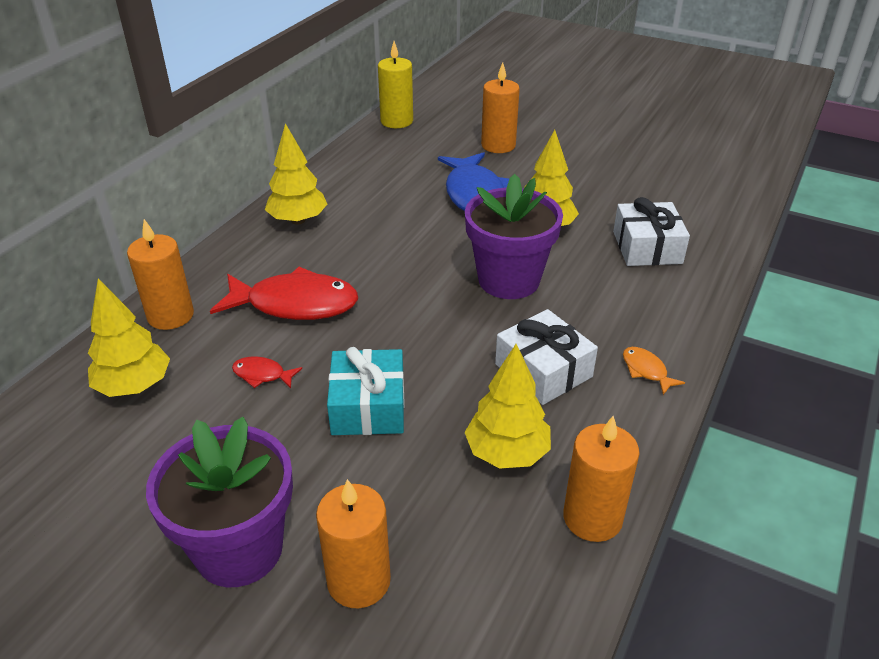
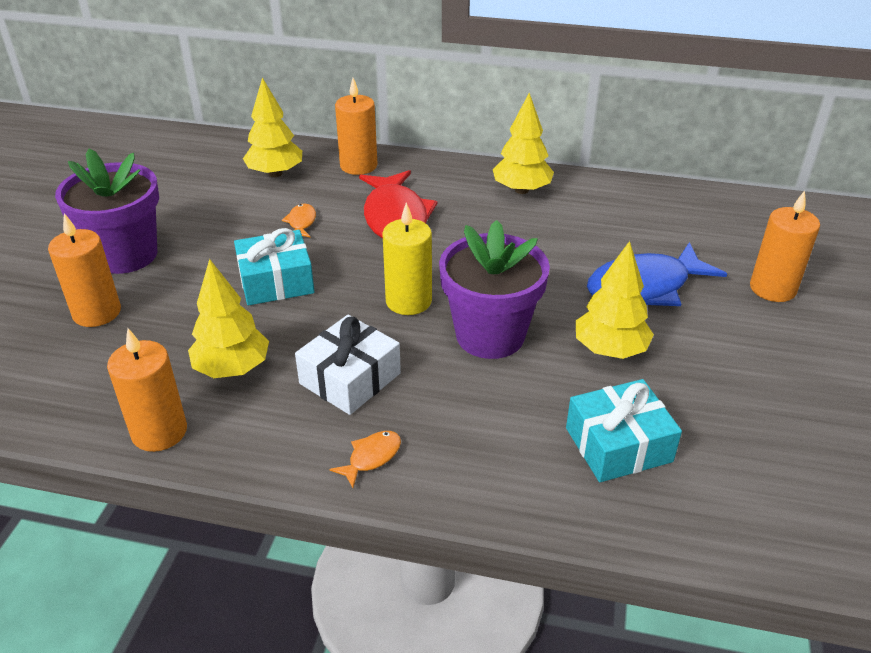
camera: 75 degrees right, 0 degrees up
(262, 375) = (301, 222): red fish -> orange fish
(396, 121) = (761, 207): yellow candle -> yellow candle (408, 301)
(647, 247) = (618, 445): white gift -> turquoise gift

